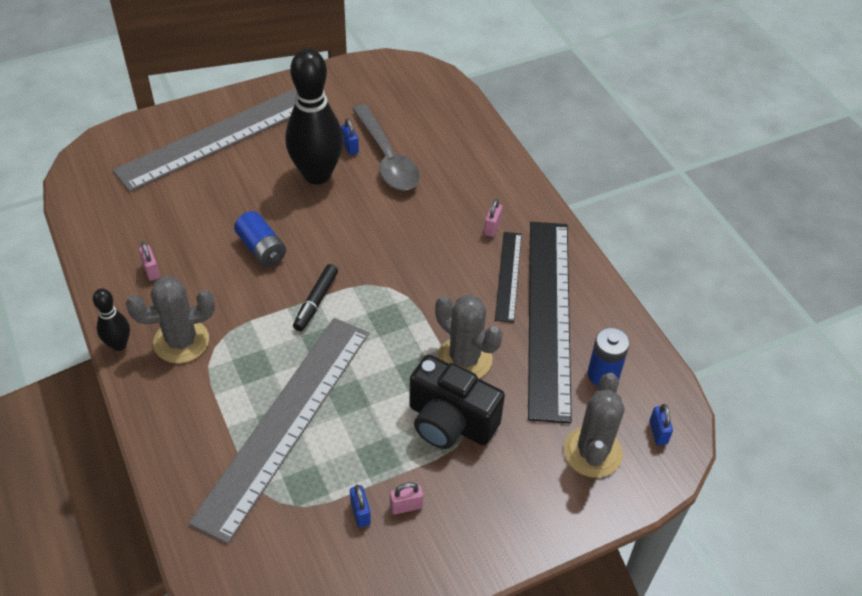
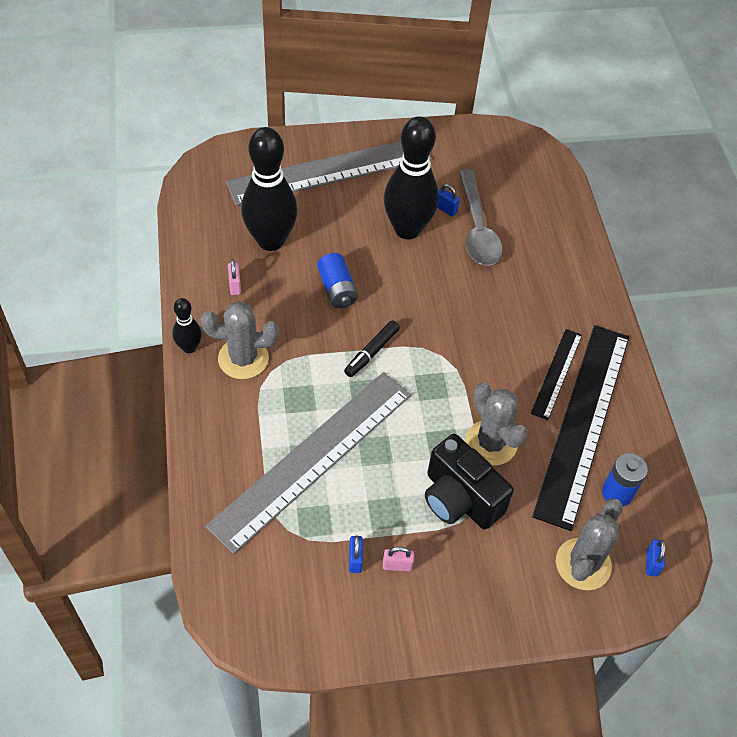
camera: 15 degrees right, 5 degrees up
(177, 217) = (270, 240): none -> black bowling pin
(350, 147) = (445, 209): blue padlock -> blue padlock turned 45 degrees counterclockwise
(492, 228) = (556, 322): pink padlock -> none

